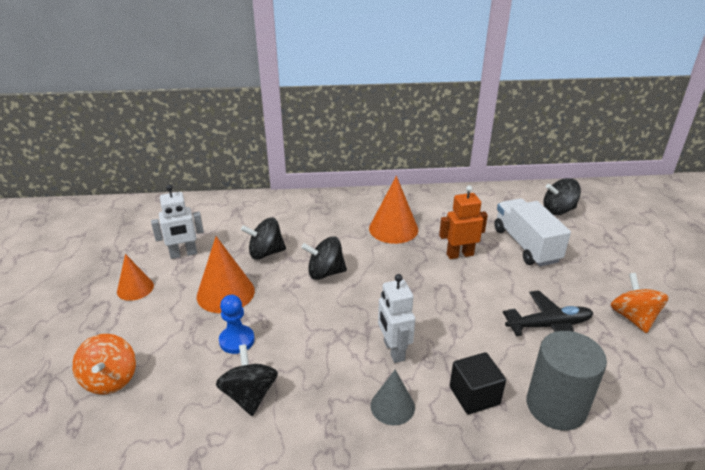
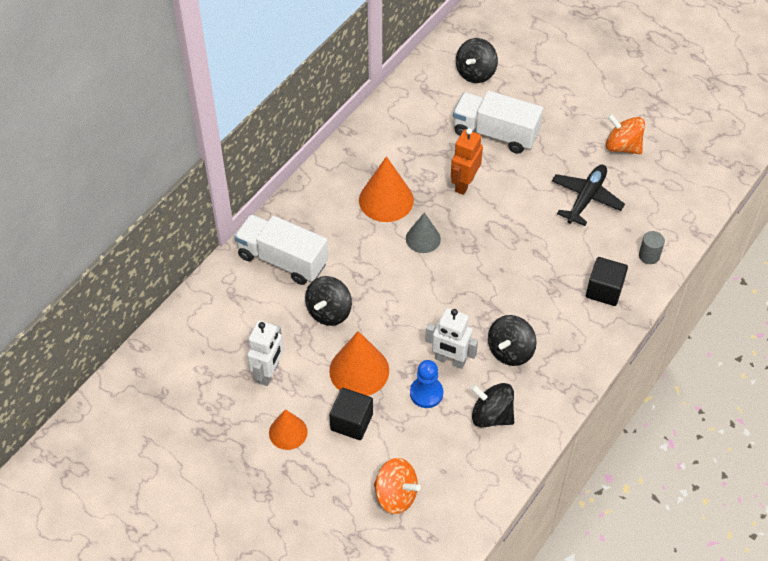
camera: 50 degrees left, 20 degrees up
(171, 314) = (351, 422): none -> black cube
(287, 214) = (282, 260): none -> white truck
(325, 273) = (399, 287): black spinning top -> black spinning top (510, 351)
(392, 406) = (573, 340): grey cone -> grey cone (423, 238)
(393, 350) = (526, 304): white robot -> white robot (450, 360)
(556, 406) = (649, 256): grey cylinder -> grey cylinder, size x0.45

